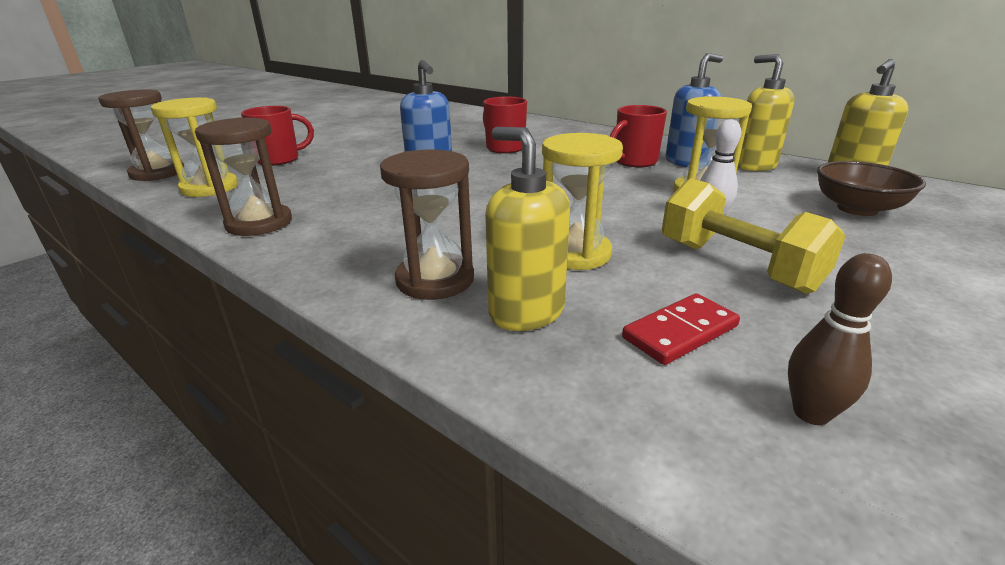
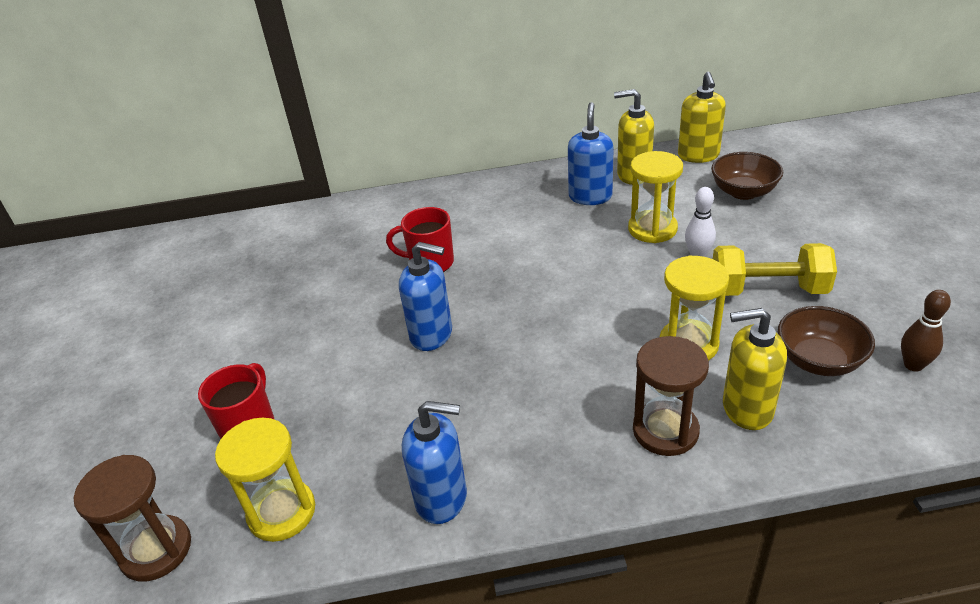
camera: 45 degrees left, 10 degrees up
(259, 223) = (442, 498): brown hourglass -> blue soap dispenser
(634, 162) = (557, 218): red mug -> none
(680, 332) = (818, 360): red domino -> brown bowl

